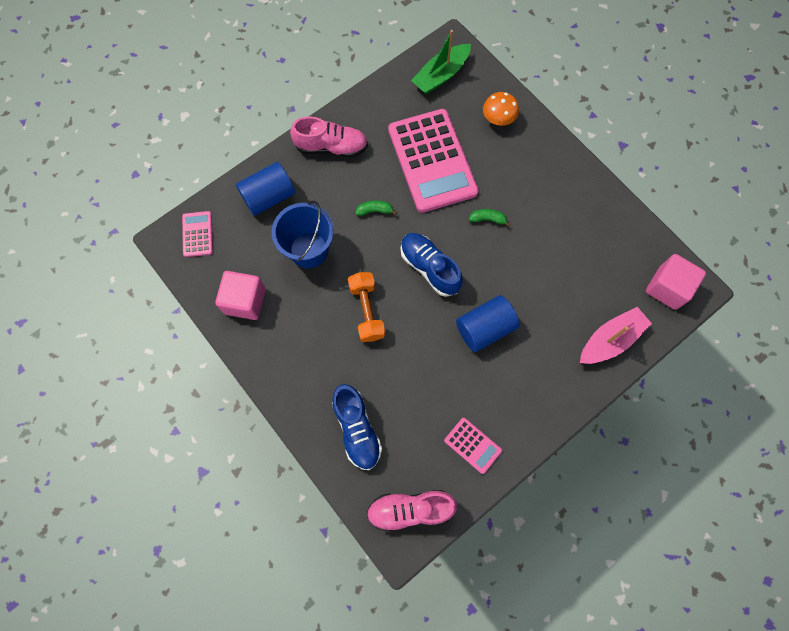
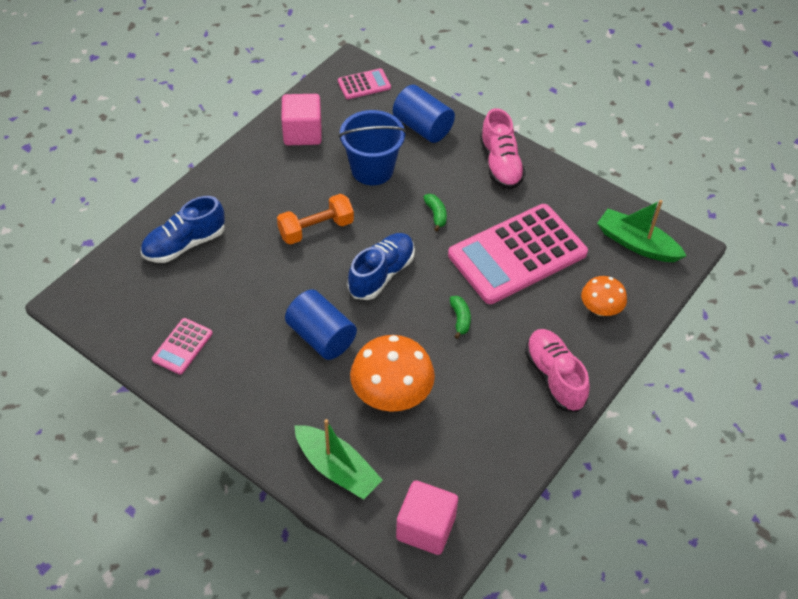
camera: 75 degrees right, 20 degrees down
(410, 510) = (106, 303): pink shoe -> pink shoe (554, 377)
(550, 286) = (391, 395): none -> orange mushroom
(610, 340) = (337, 469): pink boat -> green boat

